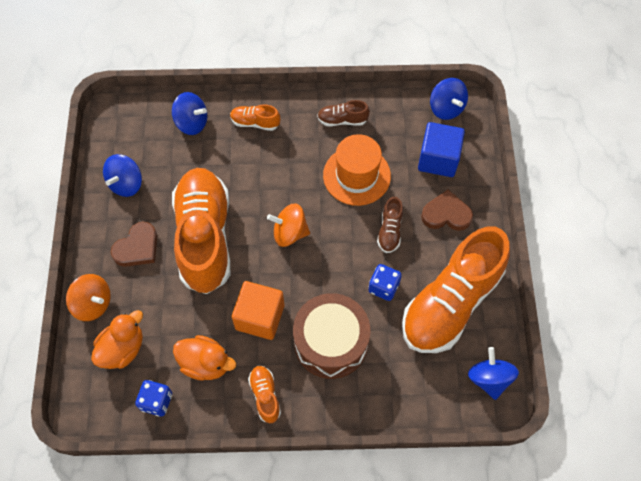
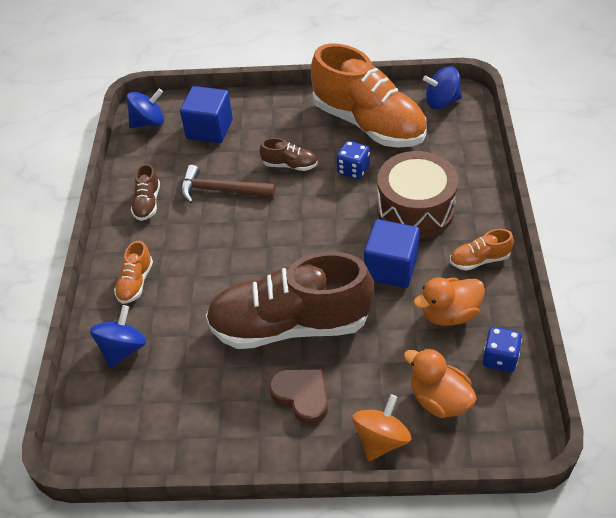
camera: 85 degrees left, 15 degrees down
(126, 184) = (206, 418): blue spinning top -> none
(204, 237) = (290, 325): orange shoe -> brown shoe
(206, 363) = (449, 314): orange duck -> orange duck turned 135 degrees counterclockwise
(260, 317) = (391, 268): orange cube -> blue cube
(289, 233) = (288, 245): orange spinning top -> none
(356, 175) = (221, 190): orange hat -> brown hammer
(446, 214) = (273, 125): brown heart -> none

